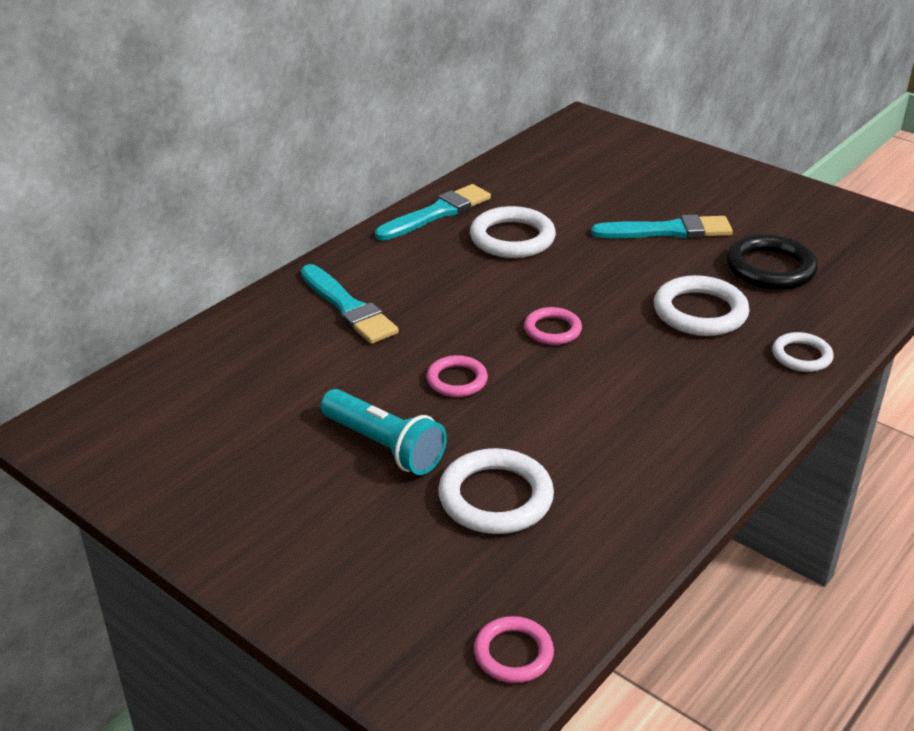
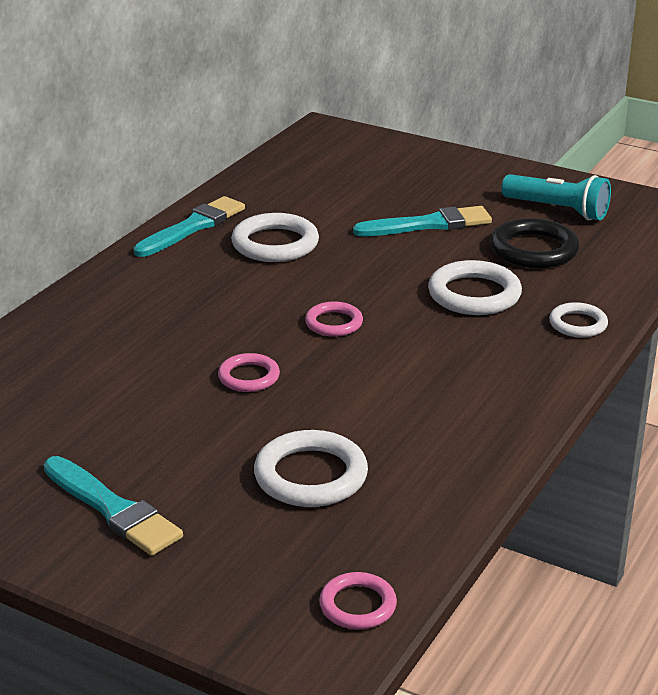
camera: 10 degrees left, 5 degrees down
(348, 308) = (122, 322): turquoise brush -> turquoise brush (113, 509)
(384, 446) = (189, 443): turquoise flashlight -> turquoise flashlight (557, 210)

